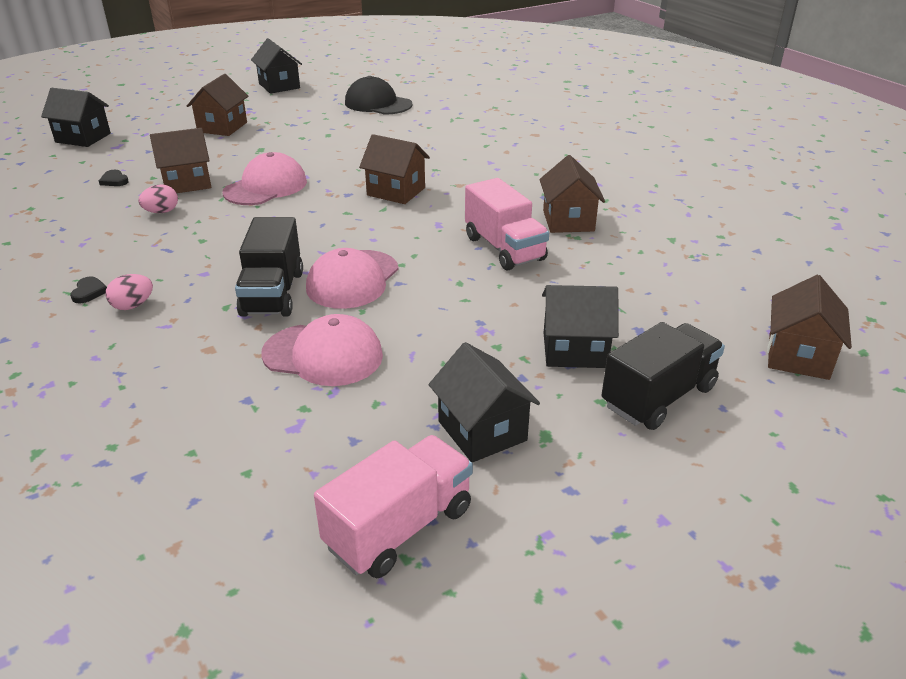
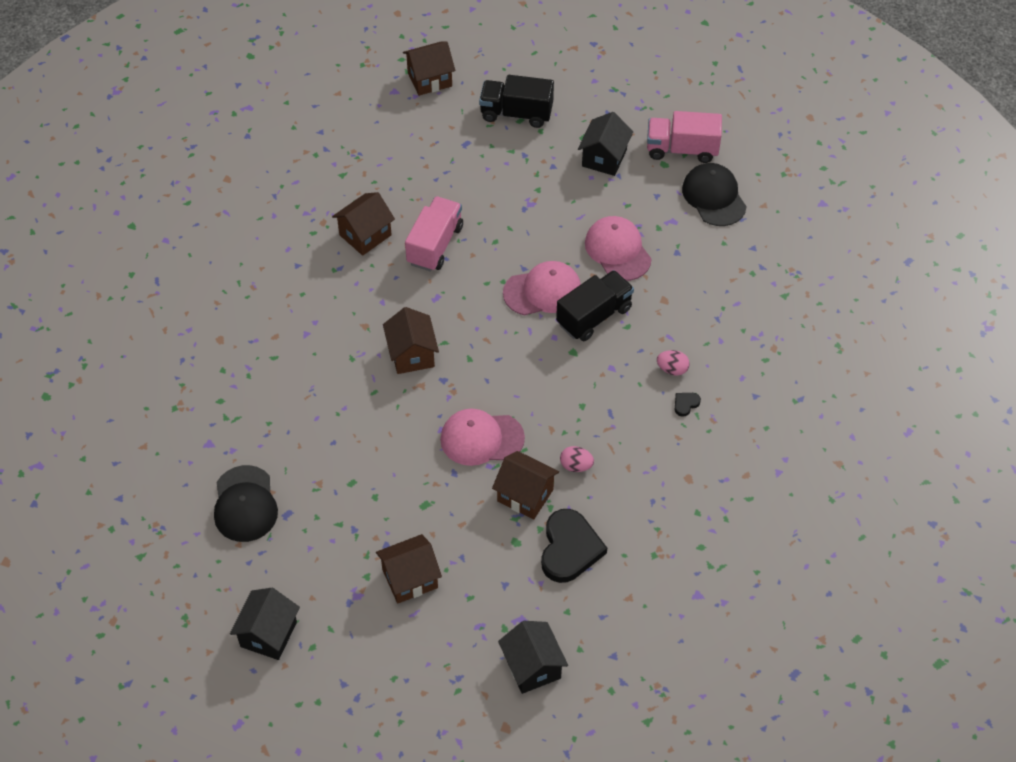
camera: 130 degrees left, 20 degrees up
(114, 180) = (569, 548): black heart -> black heart, size x2.44
(270, 498) = (714, 197): none -> black cap
(574, 350) = (510, 159): black house -> none

